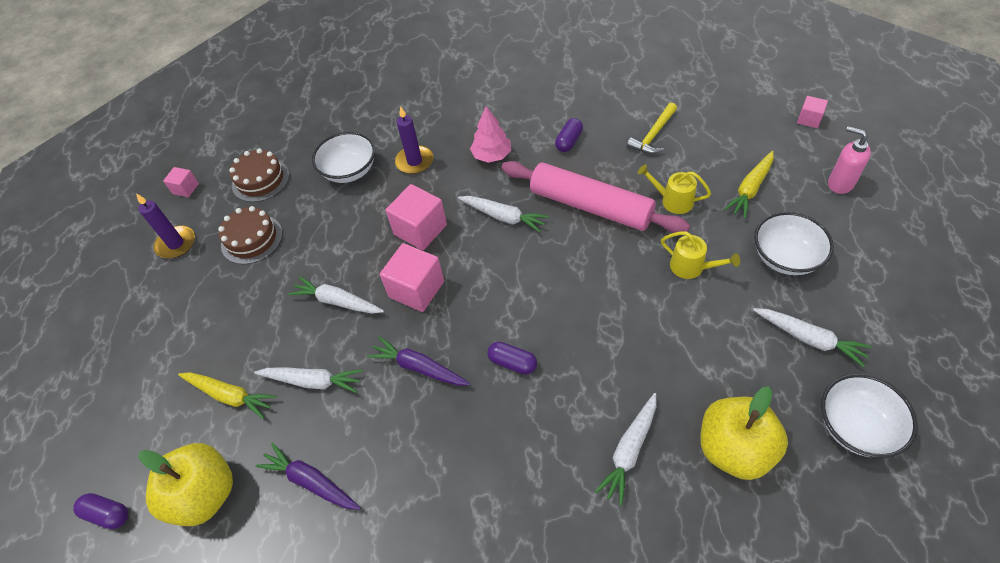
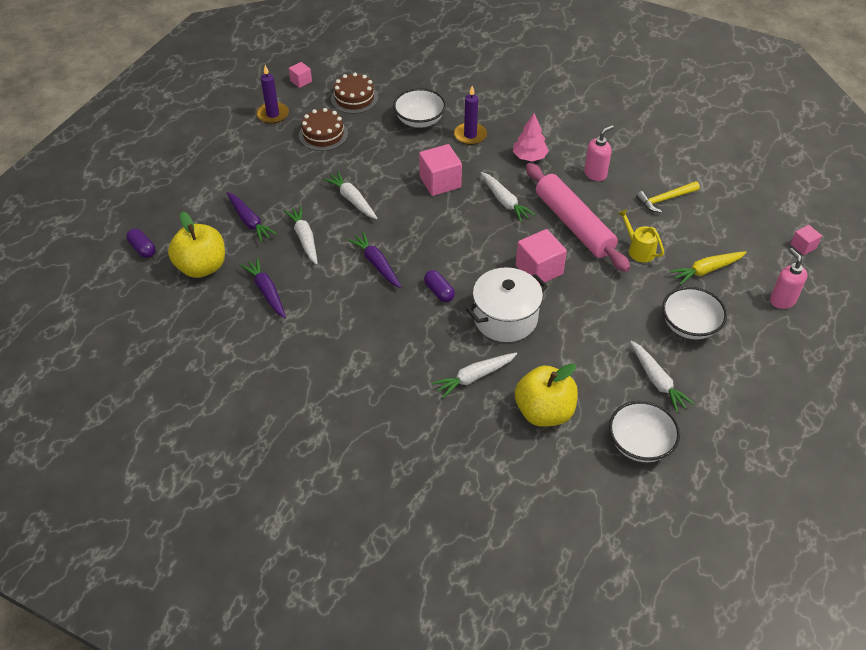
camera: 25 degrees right, 5 degrees down
(230, 396) = (249, 221): yellow carrot -> purple carrot
(313, 381) = (304, 239): white carrot -> white carrot turned 150 degrees counterclockwise
(416, 289) = (409, 218): pink cube -> pink cube (539, 270)
(569, 141) = (595, 174): purple capsule -> pink soap dispenser
(606, 354) = (505, 318): none -> white pot
(692, 267) = (613, 298): yellow watering can -> none

